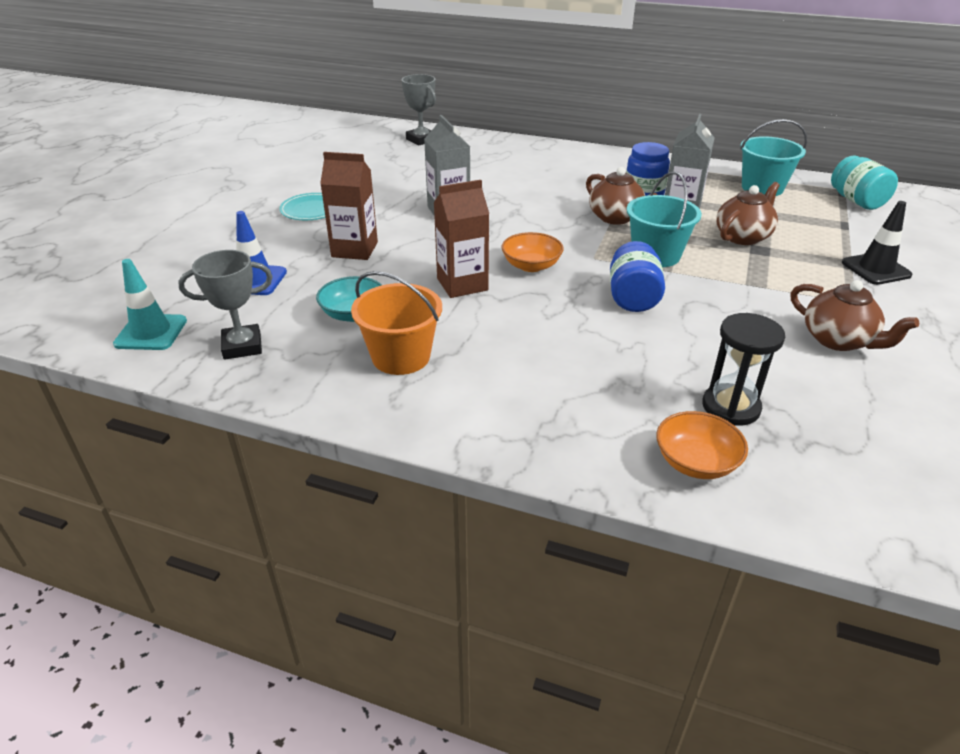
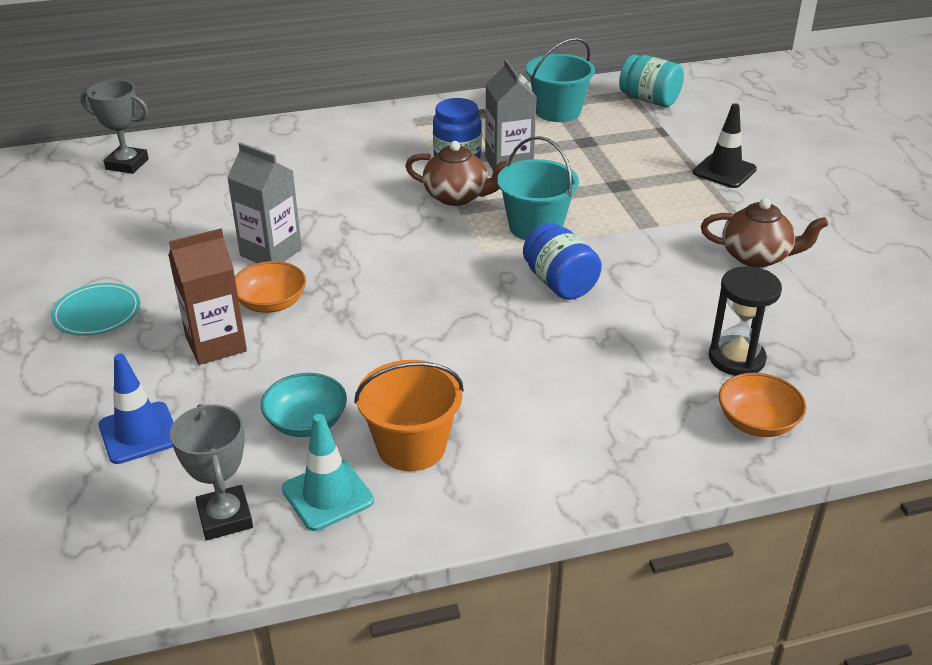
camera: 35 degrees left, 0 degrees up
(151, 332) = (88, 556): turquoise traffic cone -> turquoise traffic cone (327, 495)
(242, 346) = (225, 517): grey trophy -> grey trophy turned 60 degrees counterclockwise
(462, 284) = (384, 337): brown carton -> none
(531, 266) = (431, 286): orange bowl -> orange bowl (271, 303)
(743, 237) = (591, 176): brown teapot -> none

